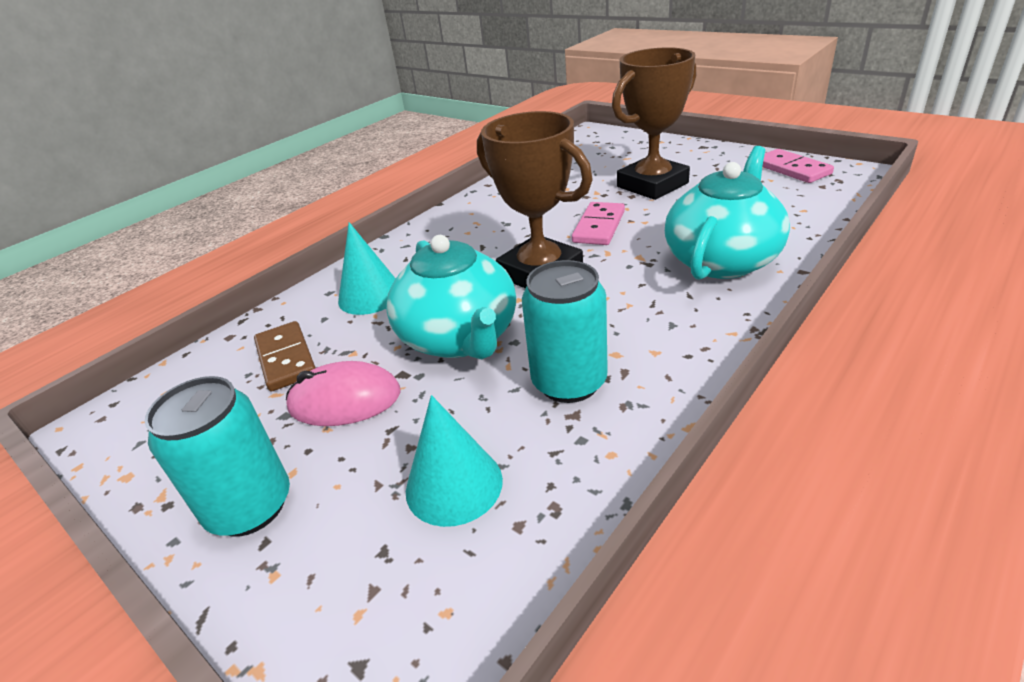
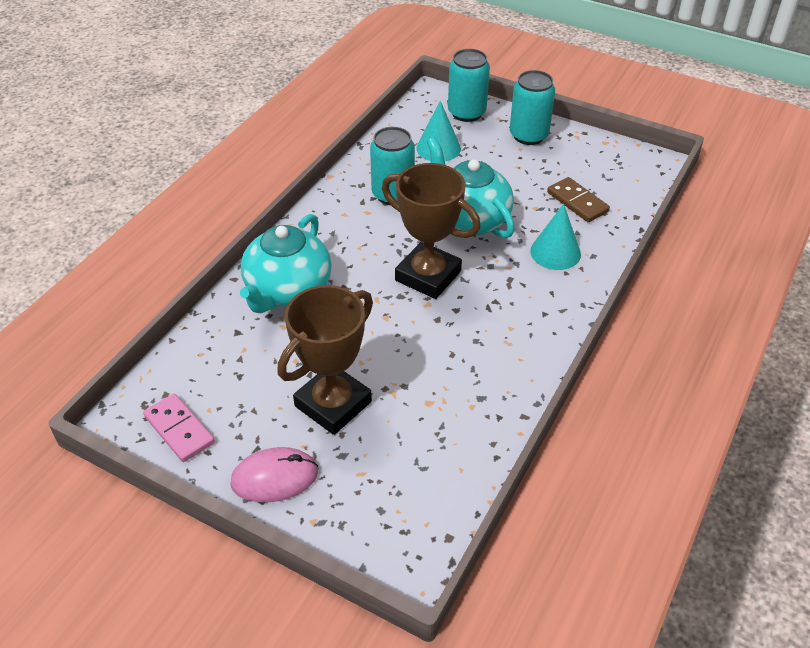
camera: 165 degrees right, 10 degrees up
(337, 604) = (466, 113): none -> turquoise can
(345, 400) = (518, 180): pink mouse -> pink mouse (275, 478)
(599, 227) = (386, 333): pink domino -> none

